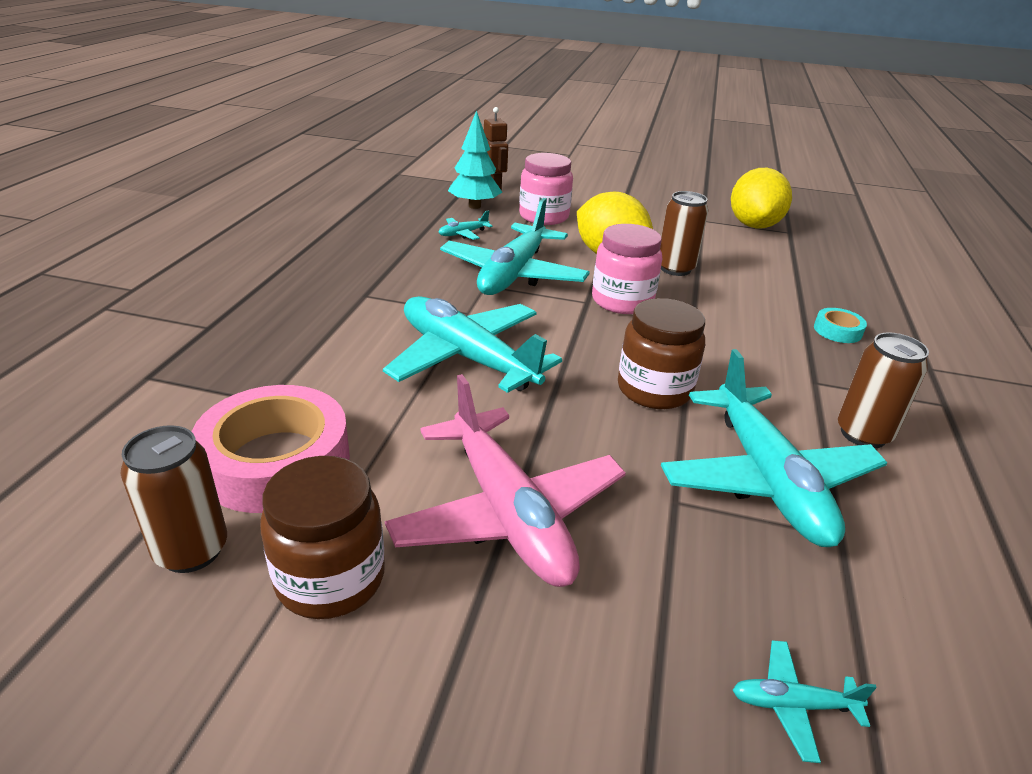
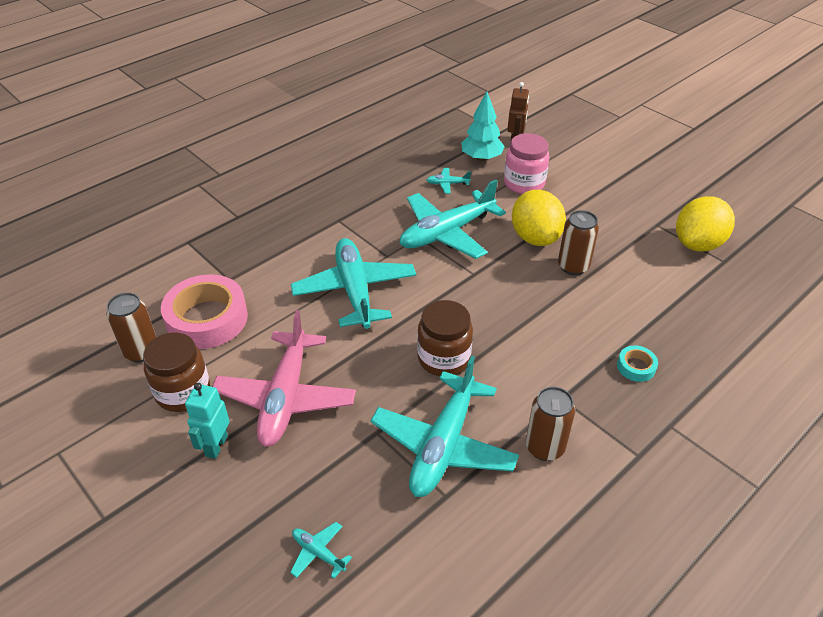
camera: 35 degrees right, 10 degrees up
(469, 632) = (216, 446): none -> turquoise robot
(622, 301) = (499, 282): pink jar -> none

